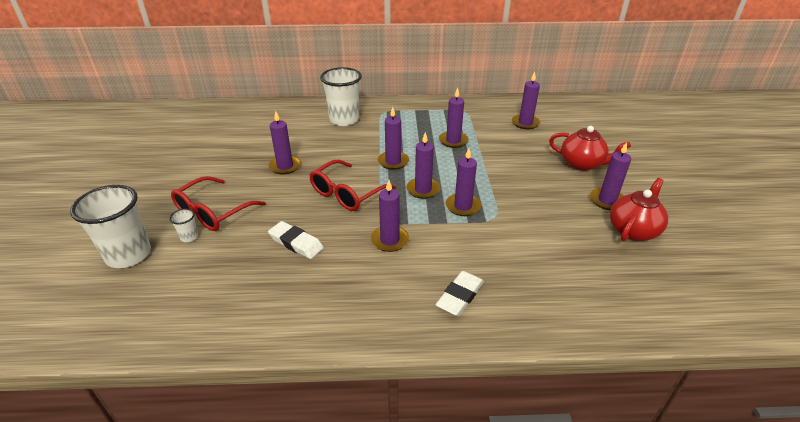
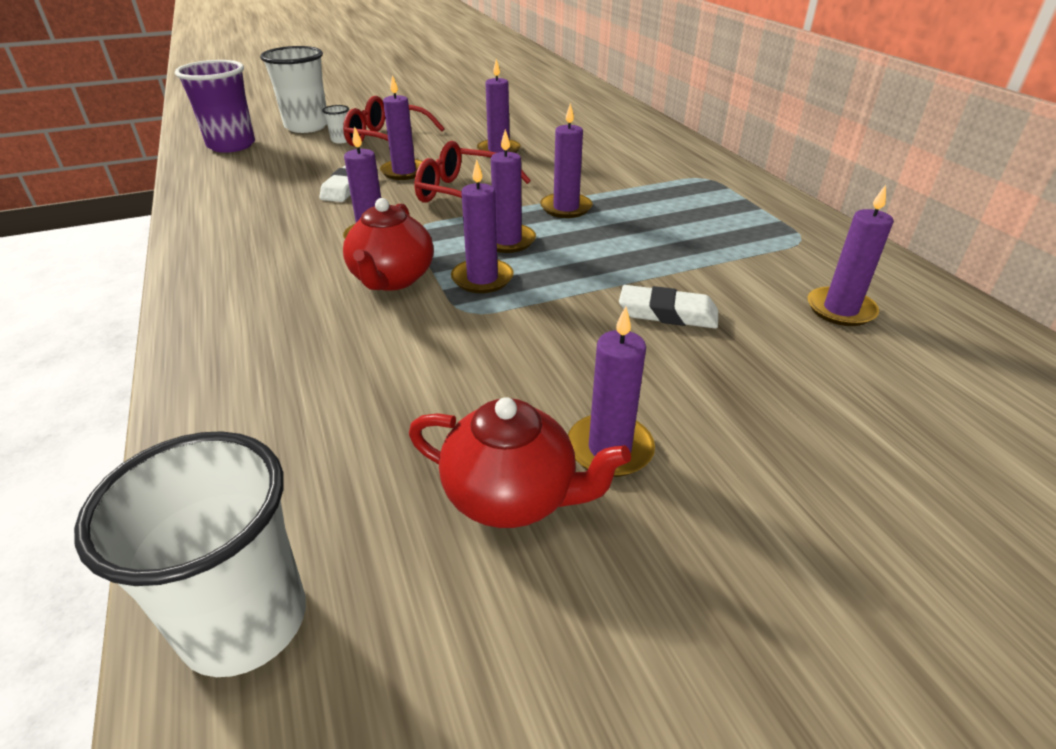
camera: 70 degrees right, 0 degrees up
(129, 310) = (231, 145): none -> purple cup
(344, 120) = (649, 158): white cup -> white cup (245, 621)
(453, 141) = (678, 244): purple candle -> purple candle (404, 172)
(460, 296) = (264, 305): white eraser -> white eraser (667, 313)
(582, 164) = (741, 402): red teapot -> red teapot (392, 279)

